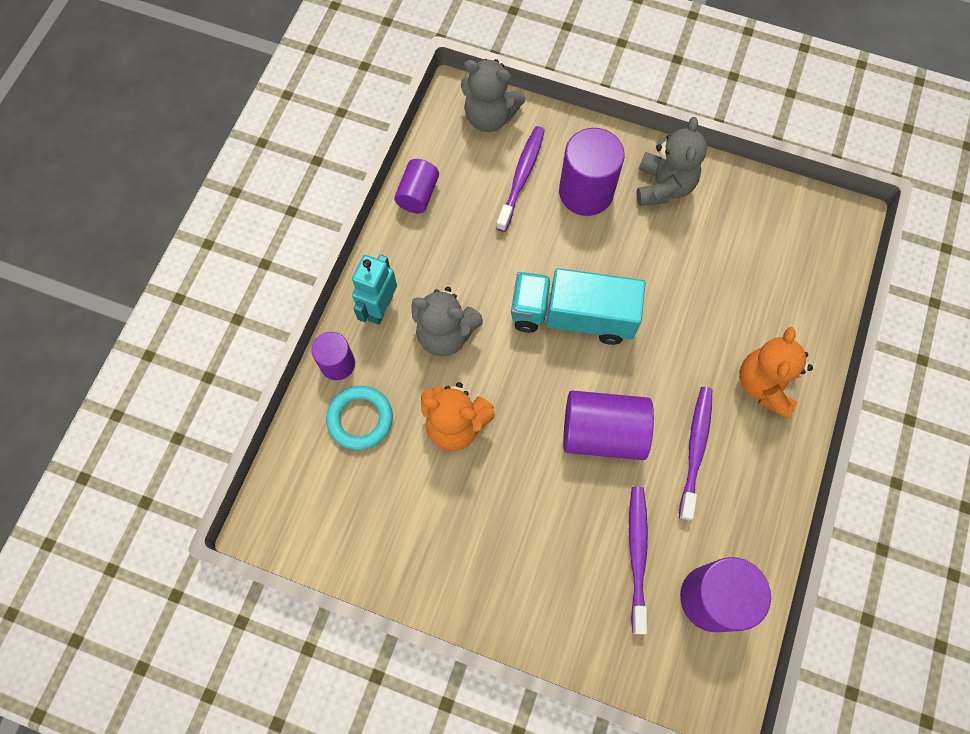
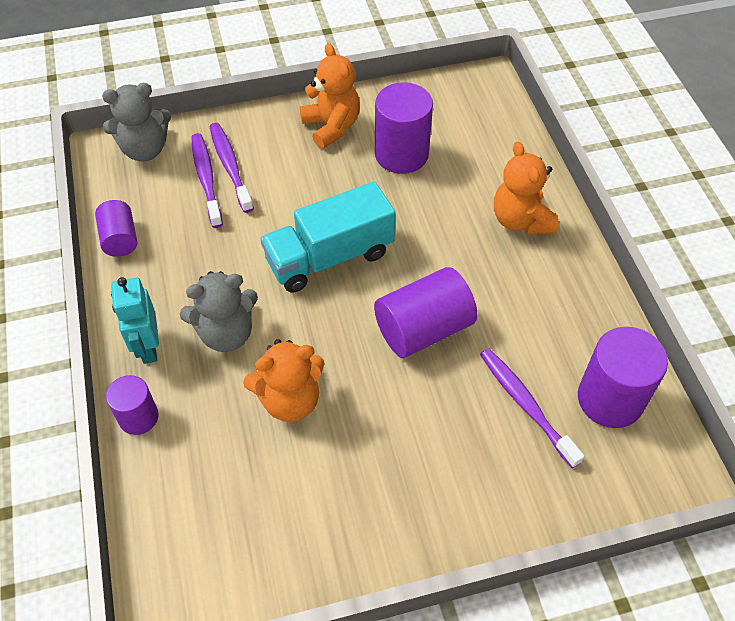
camera: 35 degrees left, 15 degrees down
(360, 419) = (195, 451): turquoise ring -> none
(586, 192) = (271, 162): purple cylinder -> purple cylinder (401, 154)
(663, 186) = (331, 126): grey teddy bear -> orange teddy bear
(695, 449) = (506, 297): purple toothbrush -> purple toothbrush (230, 166)

